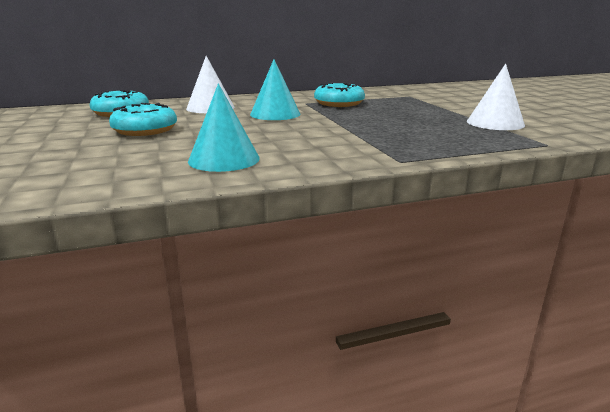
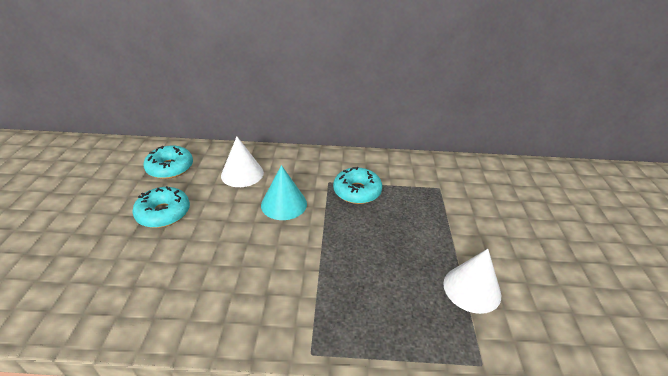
camera: 20 degrees right, 15 degrees up
(224, 159) = (178, 298): turquoise cone -> none

